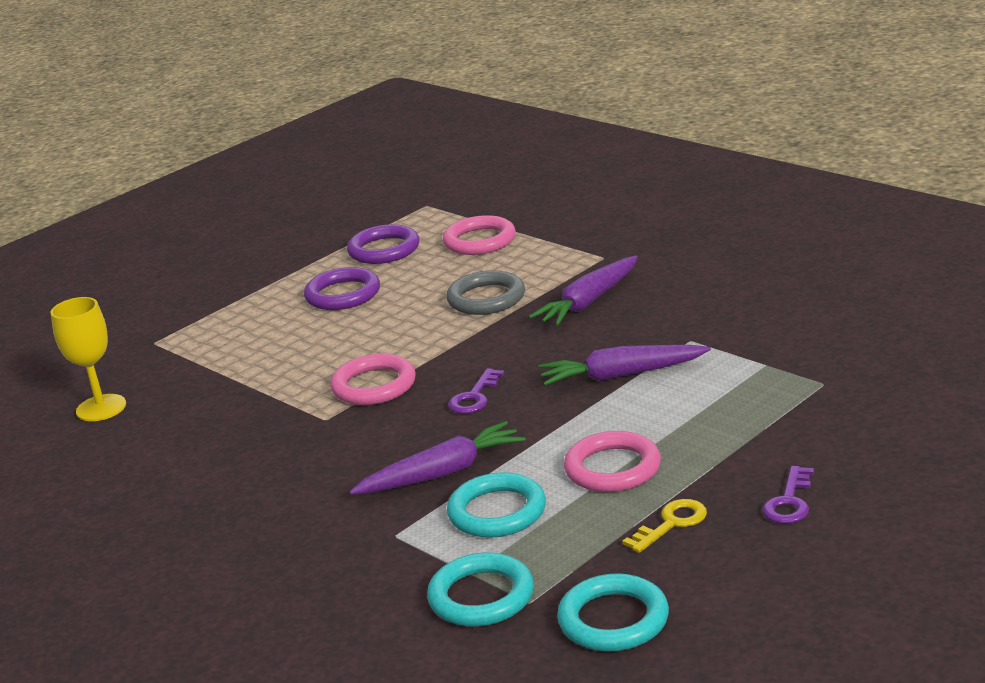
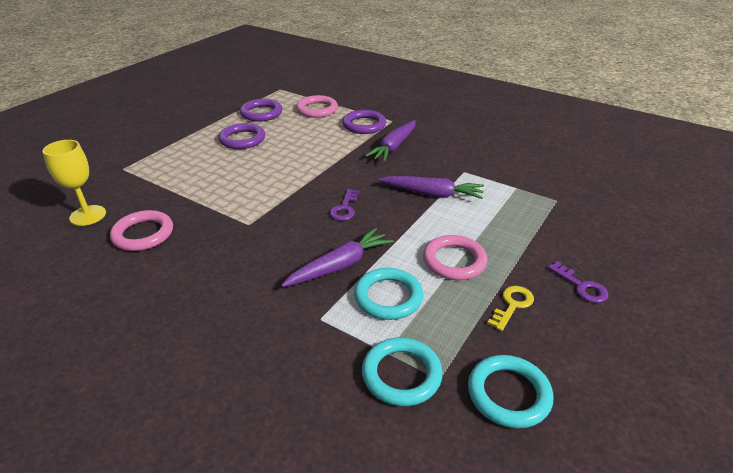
camera: 15 degrees left, 10 degrees up
(374, 386) = (276, 200): pink ring -> pink ring (143, 234)
(486, 298) = (331, 143): grey ring -> none
(551, 266) = (364, 125): none -> purple ring
(621, 375) = (432, 194): purple carrot -> purple carrot turned 150 degrees counterclockwise
(789, 502) = (581, 286): purple key -> purple key turned 45 degrees counterclockwise

